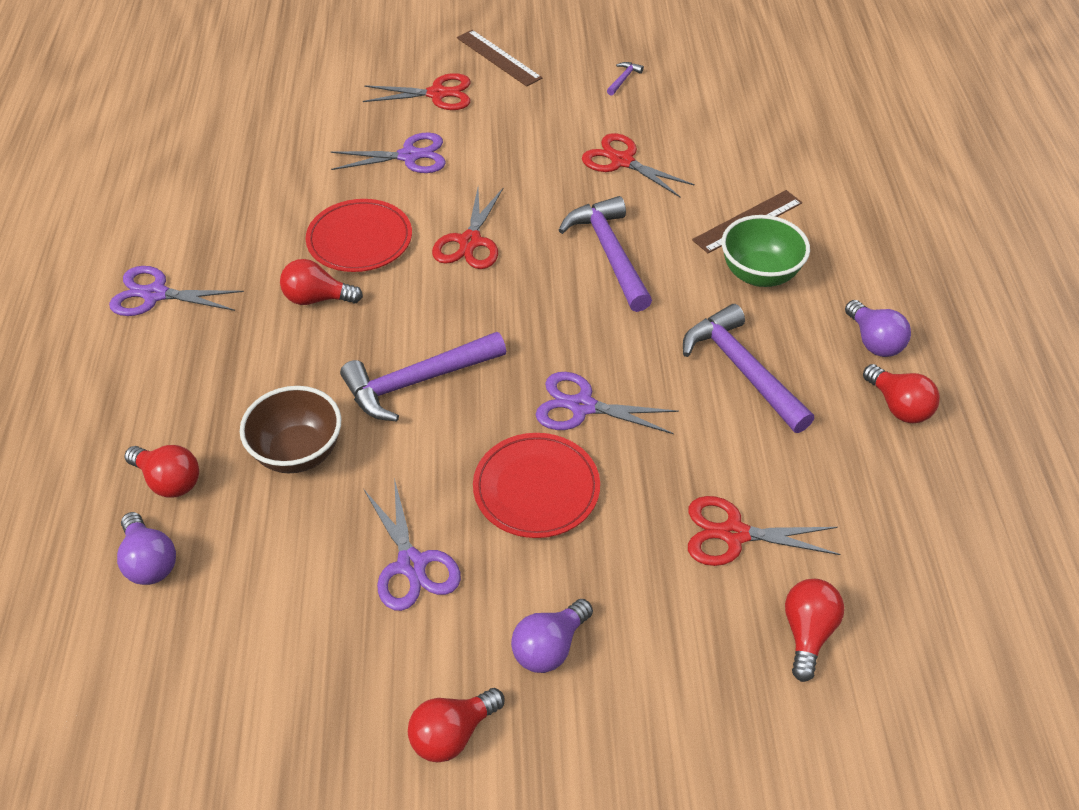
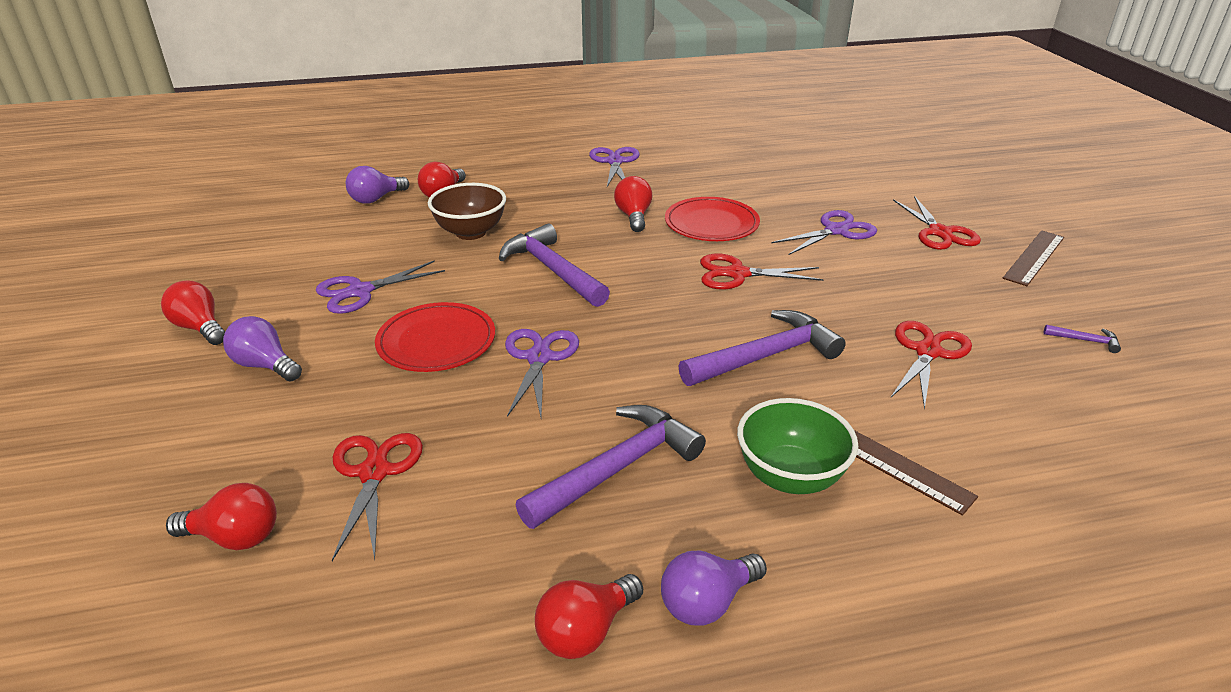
camera: 80 degrees right, 15 degrees down
(409, 156) = (836, 231): purple scissors -> purple scissors turned 105 degrees counterclockwise

